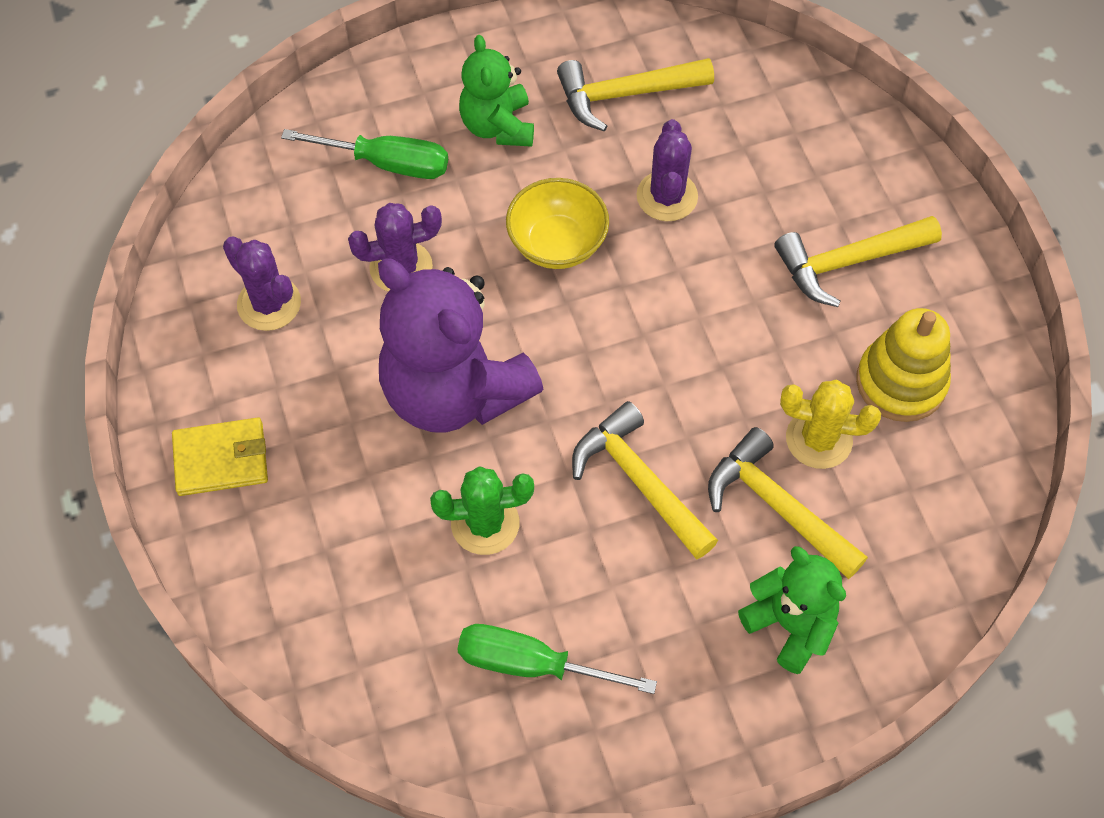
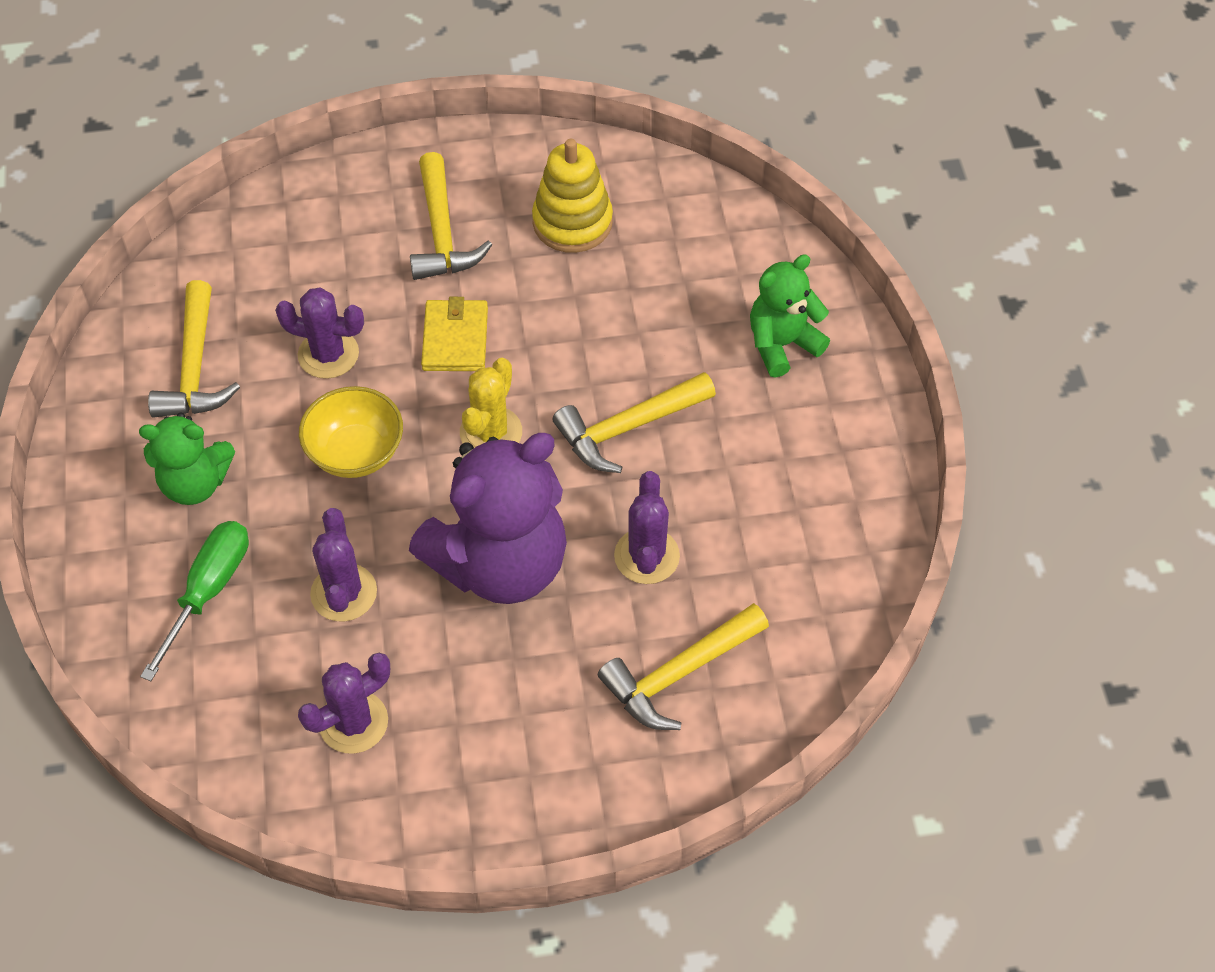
camera: 80 degrees left, 5 degrees down
(221, 459) = (529, 783): yellow wallet -> yellow wallet (455, 339)
(485, 523) = (646, 556): green cactus -> purple cactus
(532, 664) = (790, 538): green screwdriver -> none
(776, 506) = (672, 332): yellow hammer -> yellow hammer (678, 674)
(819, 439) = (614, 290): yellow cactus -> yellow cactus (491, 432)

